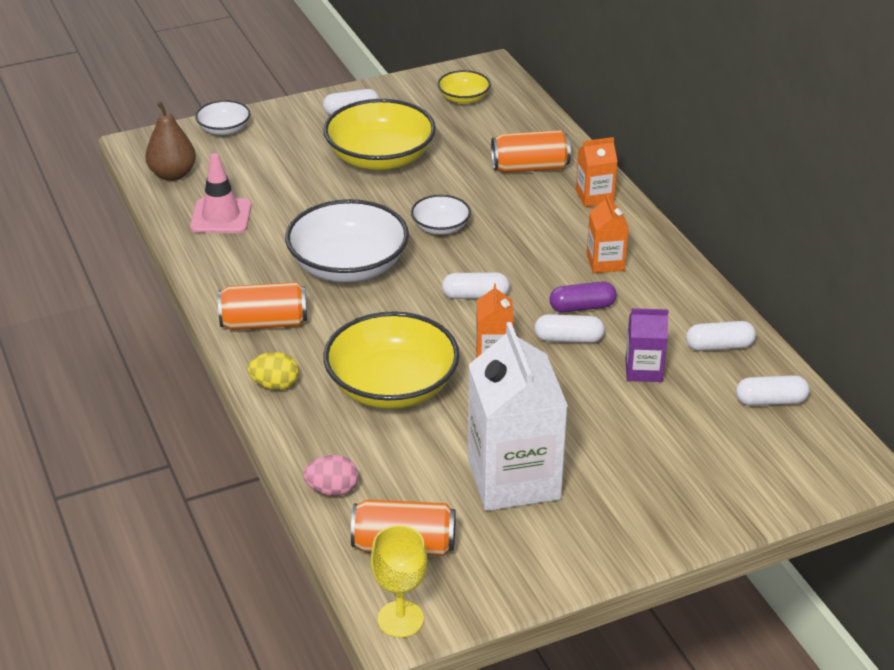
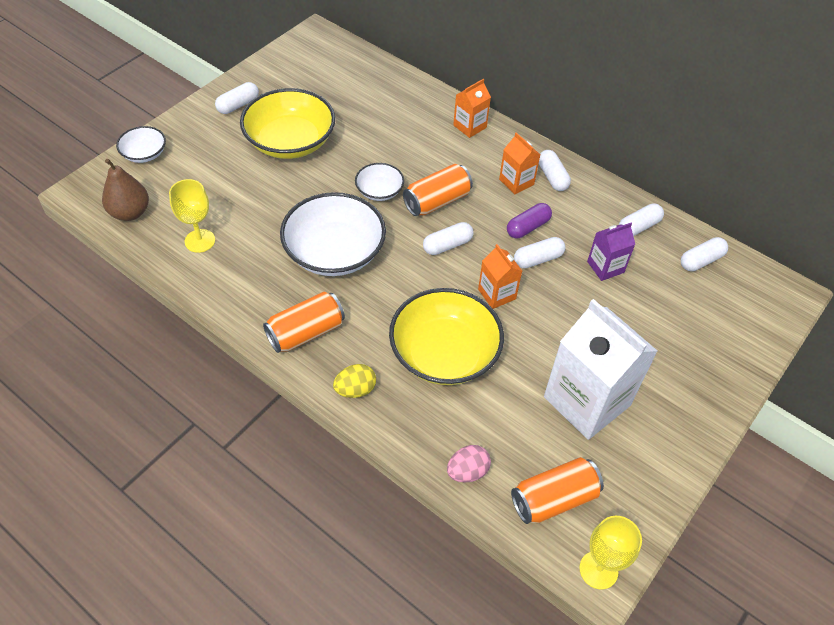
camera: 30 degrees left, 15 degrees up
(221, 216) = (200, 241): pink traffic cone -> yellow goblet
(463, 98) = (316, 67): yellow bowl -> none
(530, 167) = (407, 115): orange can -> orange can (437, 201)
(653, 270) = (552, 177): none -> white capsule

